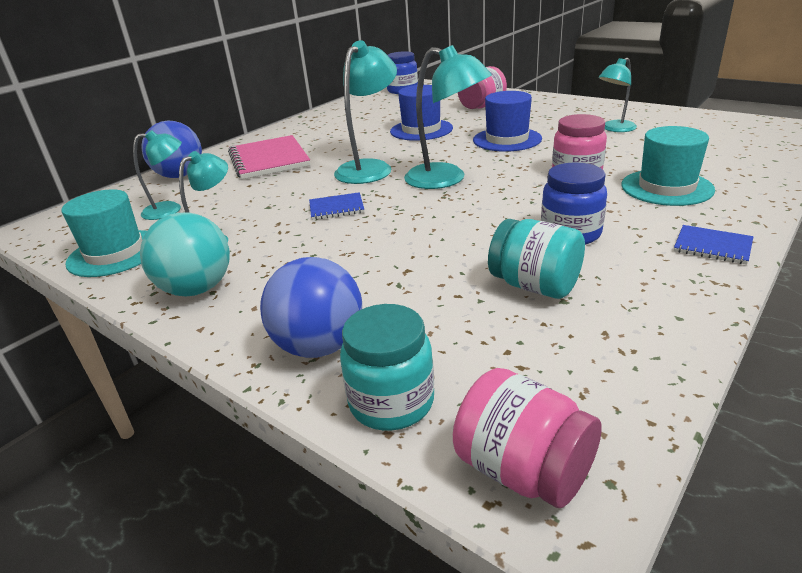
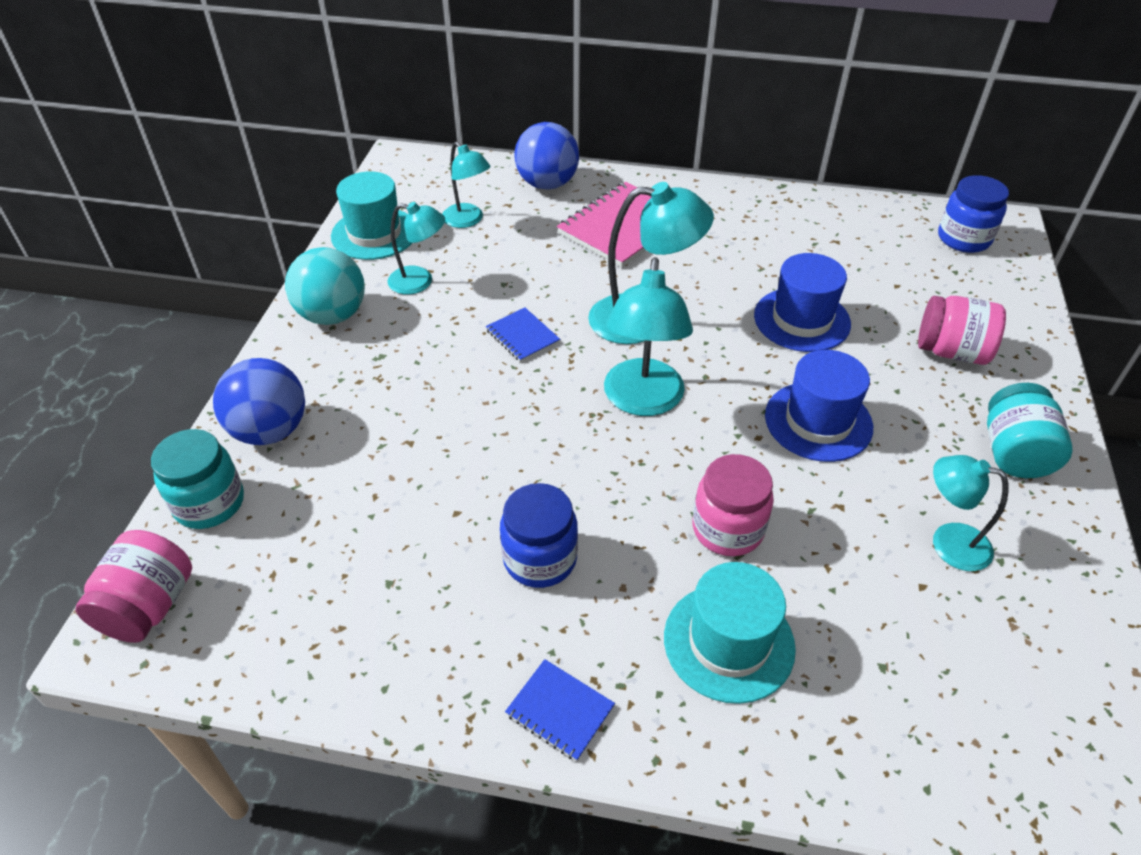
camera: 60 degrees right, 15 degrees up
(535, 286) = (410, 552): turquoise jar -> turquoise jar (1014, 453)
(712, 246) = (560, 710): blue notebook -> blue notebook turned 60 degrees counterclockwise

